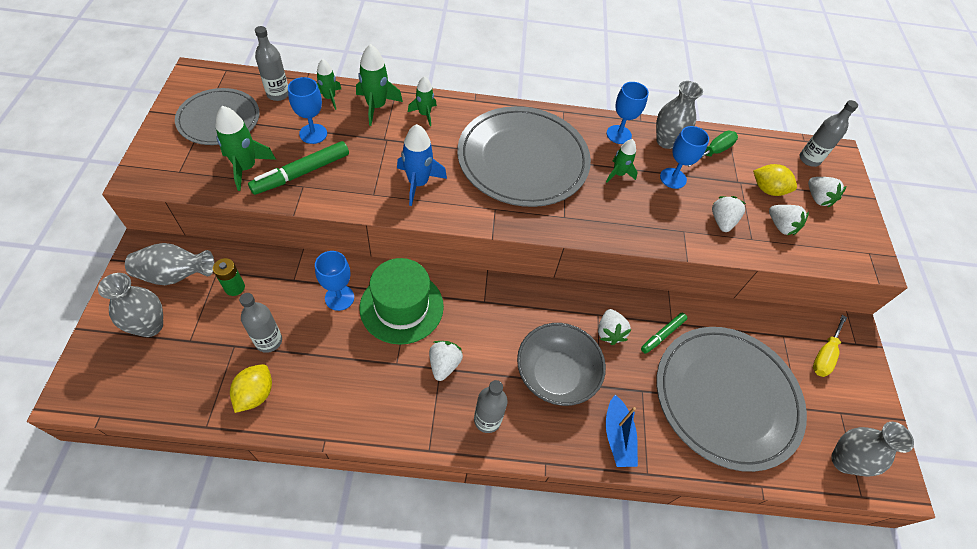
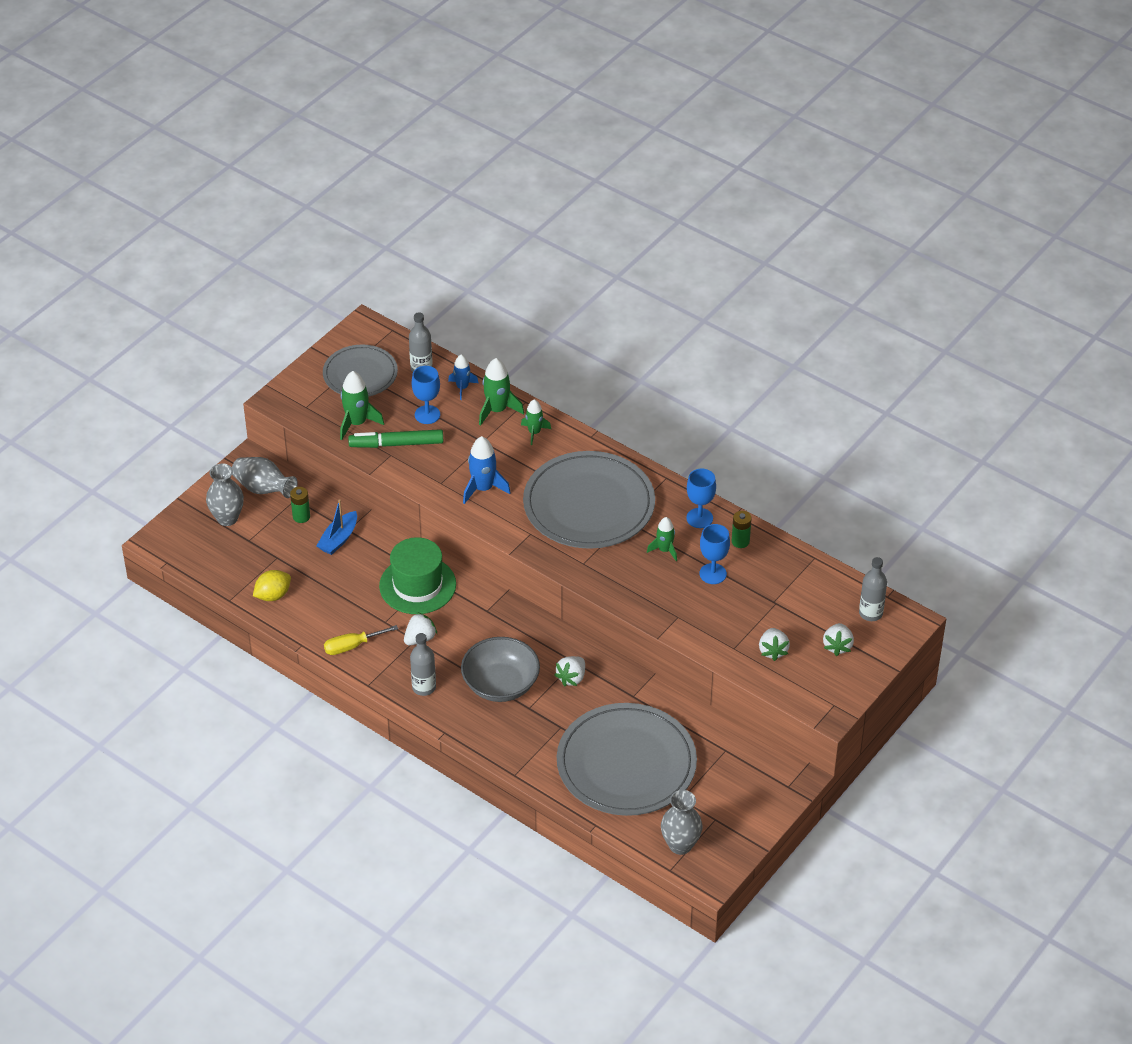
camera: 40 degrees right, 10 degrees down
(269, 341) = (303, 565): grey bottle -> none
(329, 98) = (462, 387): green rocket -> blue rocket
(339, 298) = (374, 558): blue goblet -> none
(617, 437) = (513, 744): blue boat -> blue boat (338, 539)
(662, 335) = (616, 700): green marker -> none
(666, 141) = (740, 541): grey vase -> green battery
(714, 151) = (778, 568): green screwdriver -> none
(722, 221) = (721, 624): white strawberry -> none
(767, 190) = (795, 619): yellow lemon -> none
(824, 355) = (747, 779): yellow screwdriver -> yellow screwdriver (352, 646)

